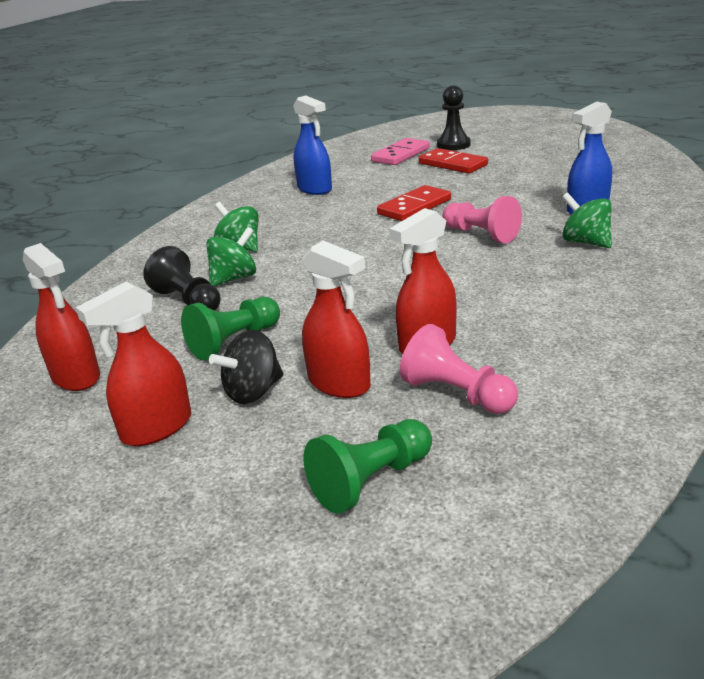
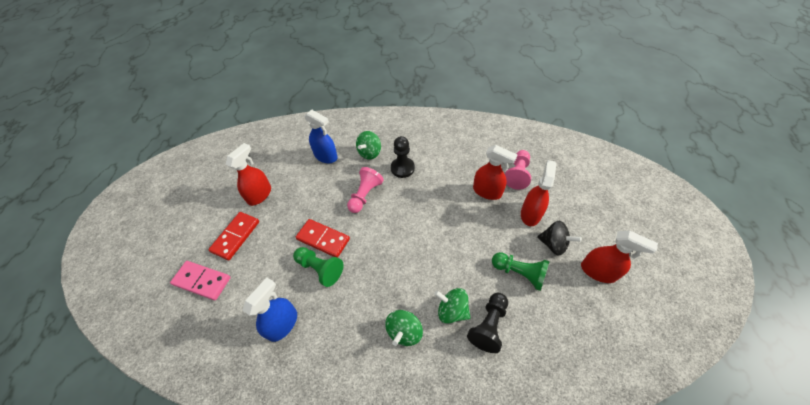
camera: 110 degrees left, 25 degrees up
(76, 377) = (589, 341): red spray bottle -> red spray bottle (260, 195)
(371, 481) = (578, 186): green pawn -> green pawn (320, 269)
(453, 145) = (185, 247): black pawn -> black pawn (402, 168)

